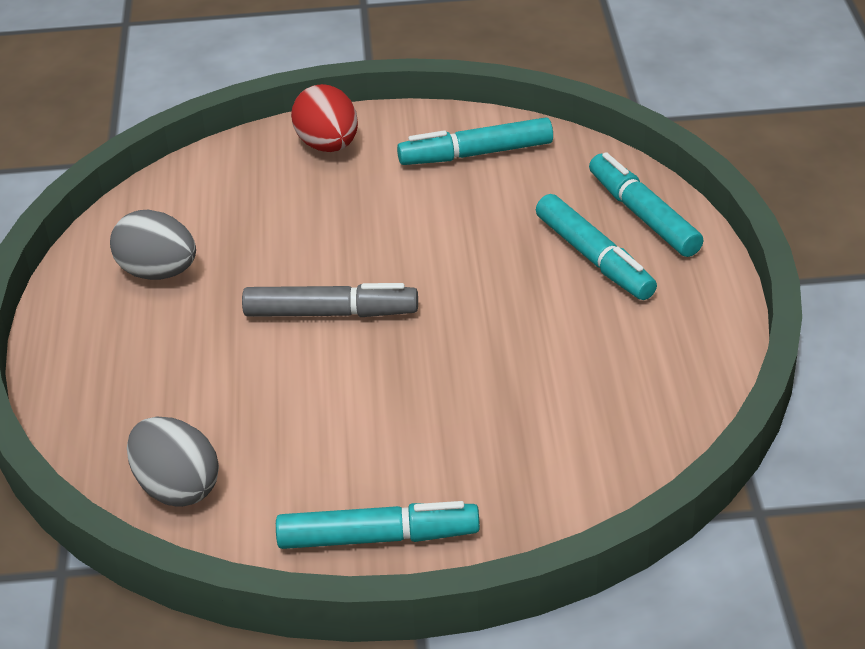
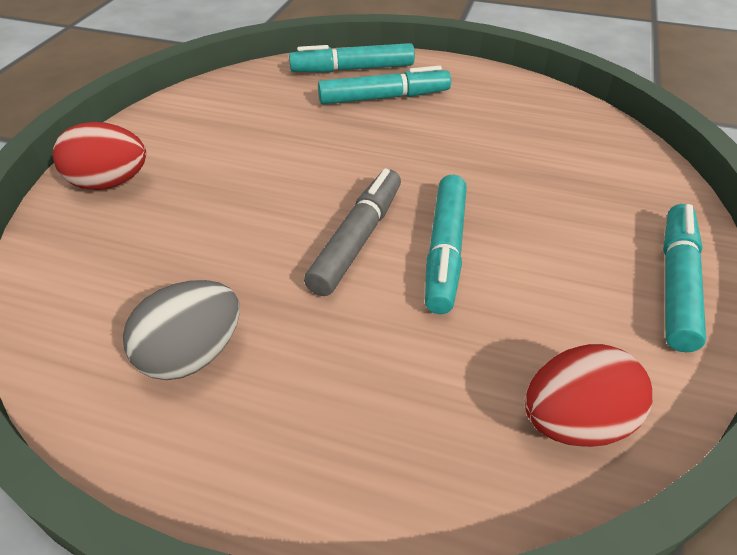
camera: 70 degrees left, 5 degrees up
(177, 488) = (575, 421): grey egg -> red egg
(476, 154) = (211, 113): turquoise marker -> turquoise marker (445, 251)

